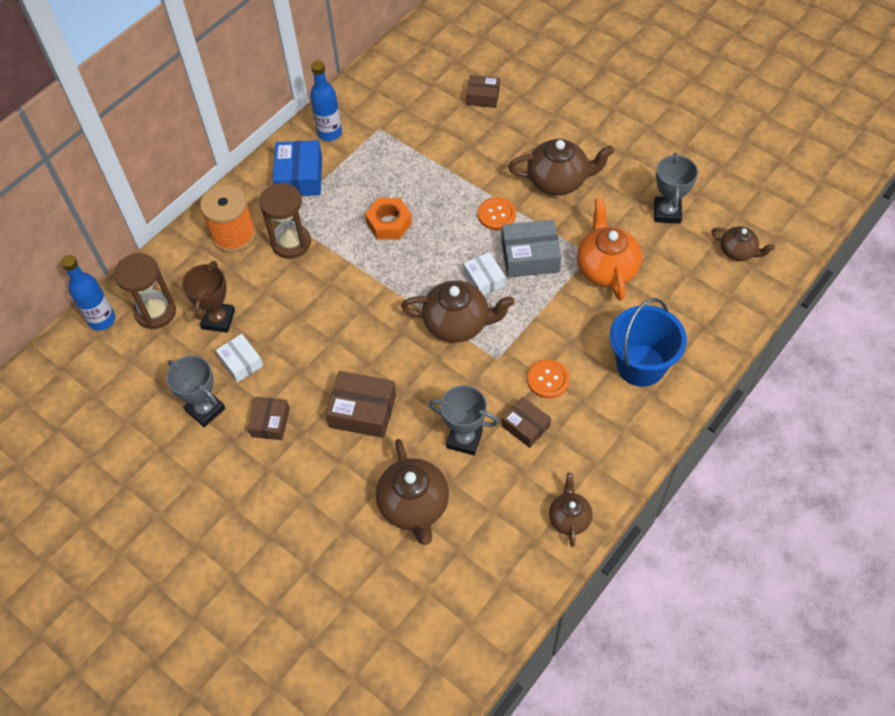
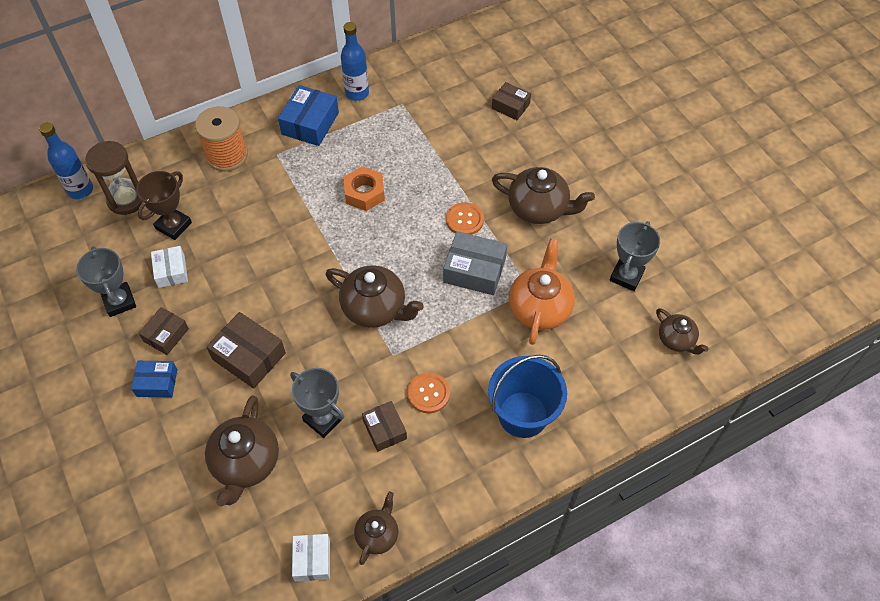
camera: 20 degrees right, 0 degrees up
(287, 469) = (157, 383): none -> blue box
(291, 243) = (271, 180): brown hourglass -> none
(484, 279) = (421, 276): white box -> white box (312, 560)

